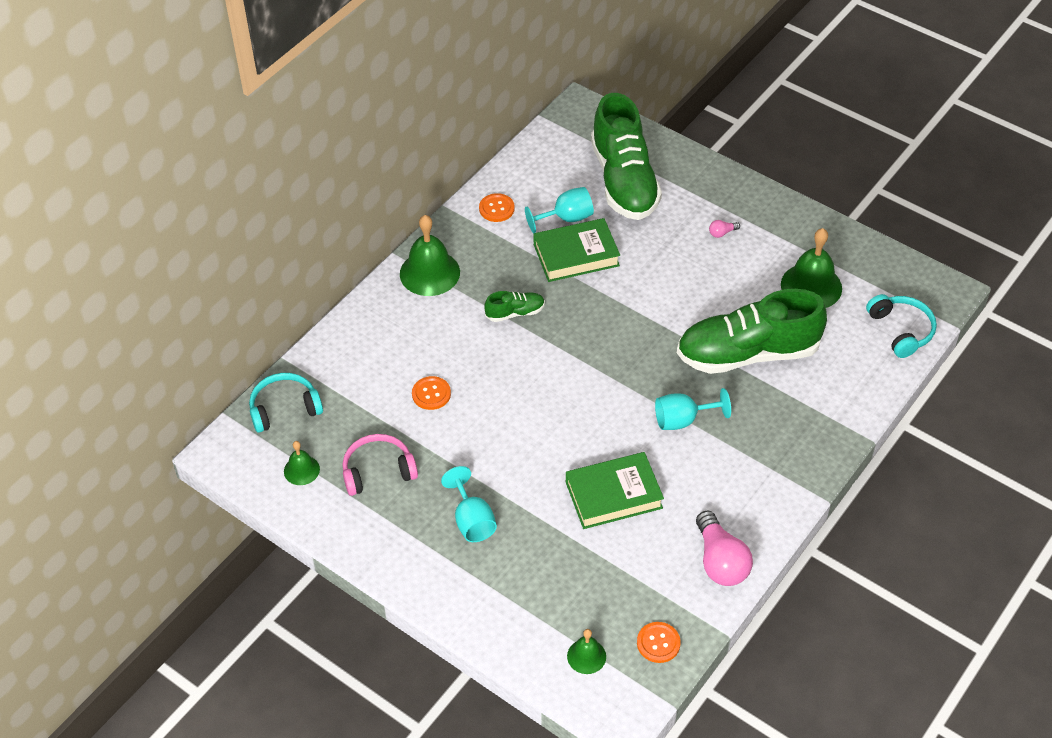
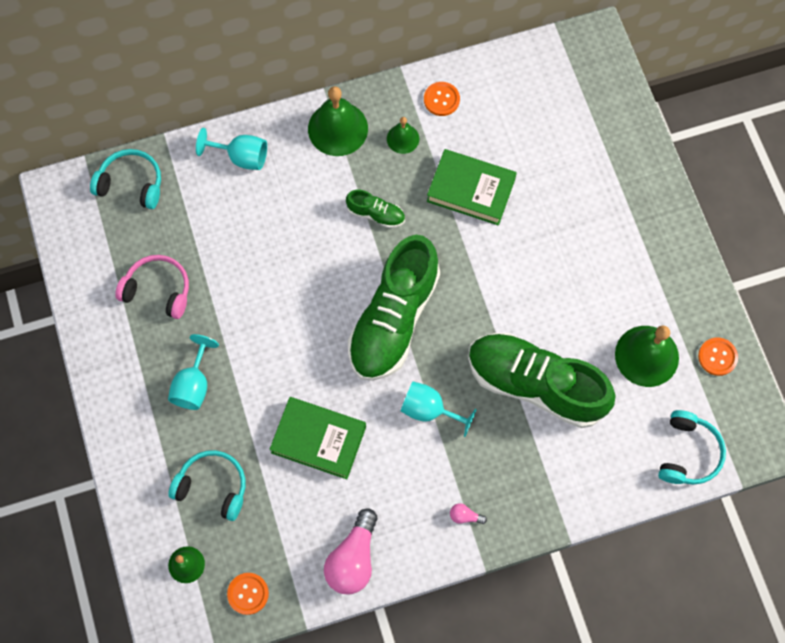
camera: 35 degrees right, 20 degrees up
(301, 470) = (103, 249): green bell -> green bell (403, 138)
(431, 394) = (251, 247): orange button -> orange button (717, 357)
(556, 584) = (213, 486): none -> turquoise headphones
(566, 218) = (492, 147): turquoise goblet -> turquoise goblet (241, 157)
(624, 181) = (572, 140): green shoe -> green shoe (393, 319)
(722, 233) = (614, 250): pink light bulb -> pink light bulb (465, 516)

